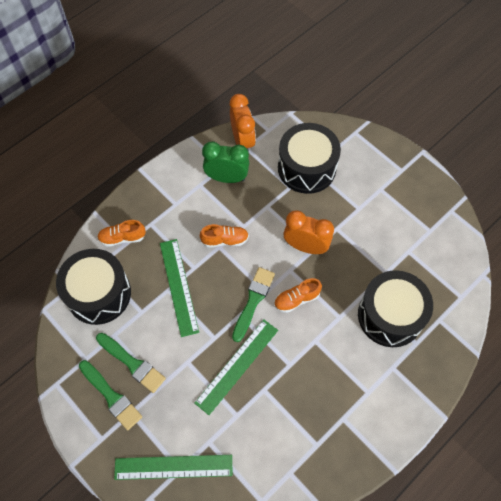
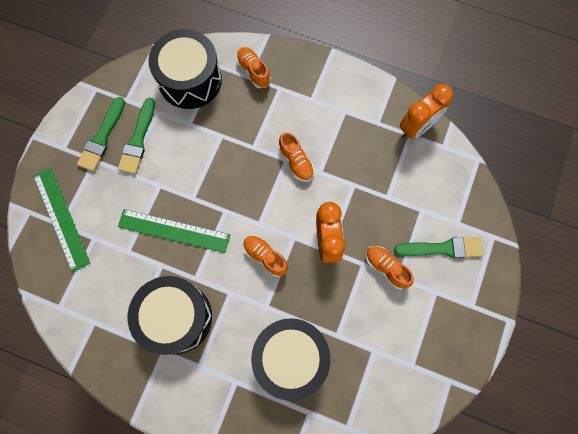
camera: 65 degrees right, 10 degrees up
(179, 286) = (228, 143): green ruler -> none
(227, 178) = (365, 132): green clock -> none
(253, 301) = (244, 216): green brush -> green brush (442, 248)
(306, 168) = (419, 204): black drum -> black drum (176, 317)
(347, 213) = (386, 268): none -> orange shoe

